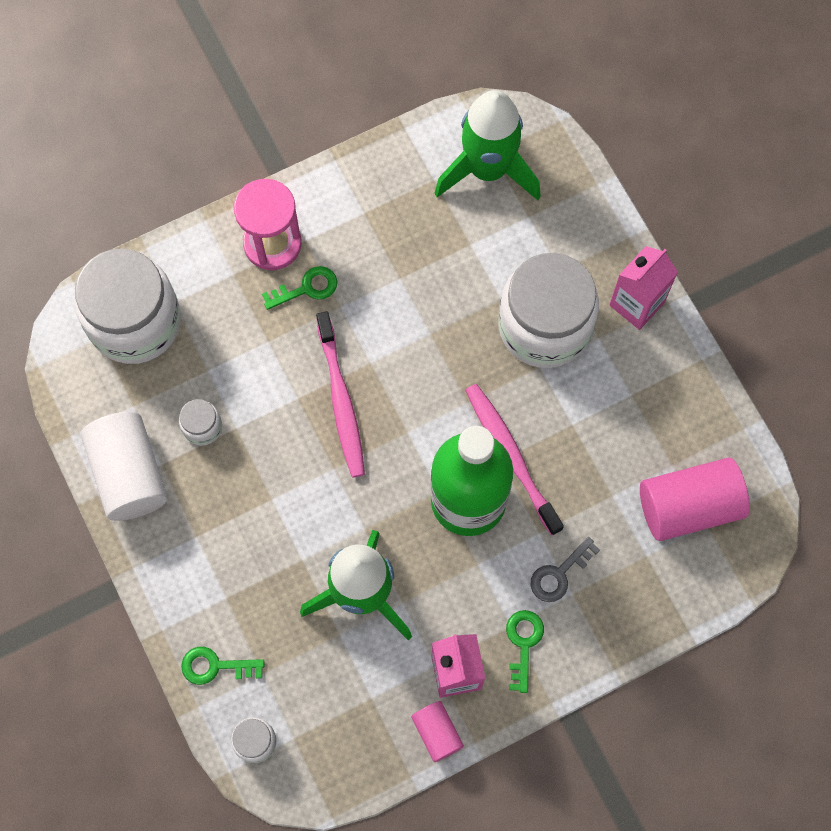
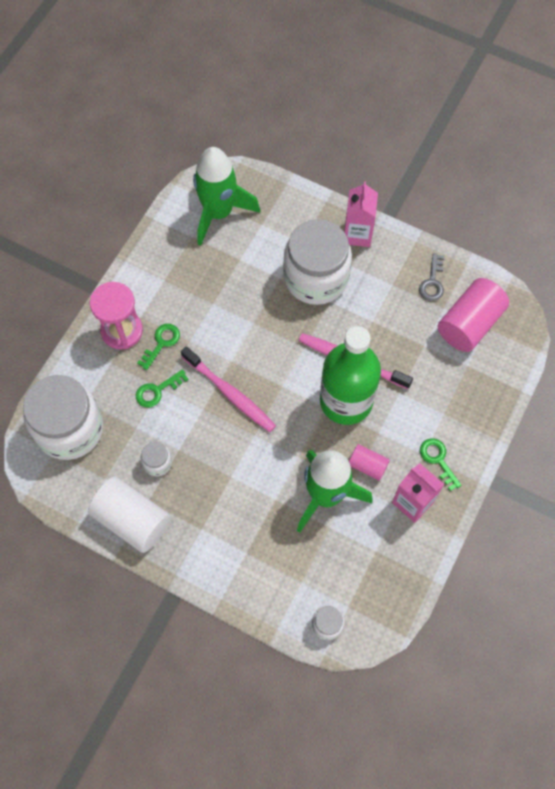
camera: 35 degrees left, 5 degrees down
(215, 666) = (270, 597): green key -> green key (157, 391)
(437, 733) = (428, 544): pink cylinder -> pink cylinder (367, 465)
(559, 574) = (428, 408): grey key -> grey key (432, 282)

